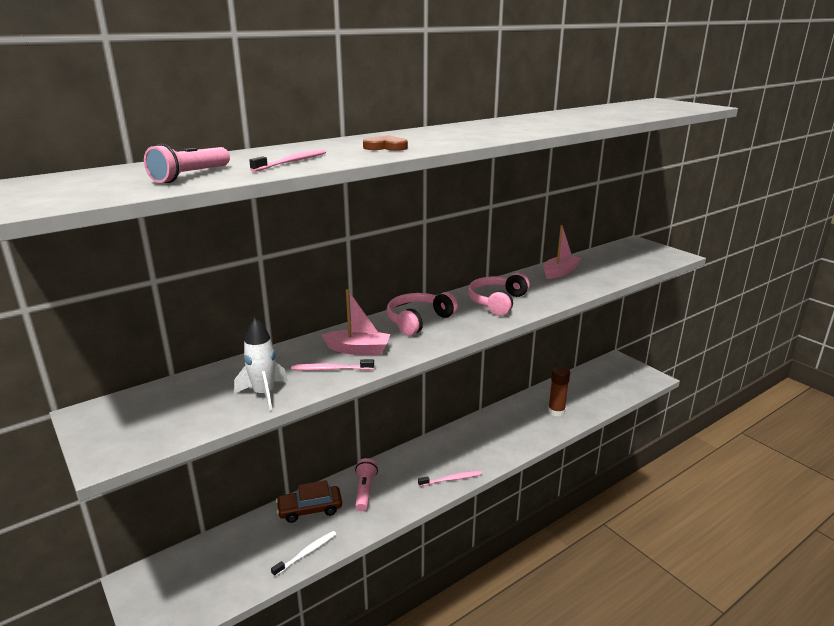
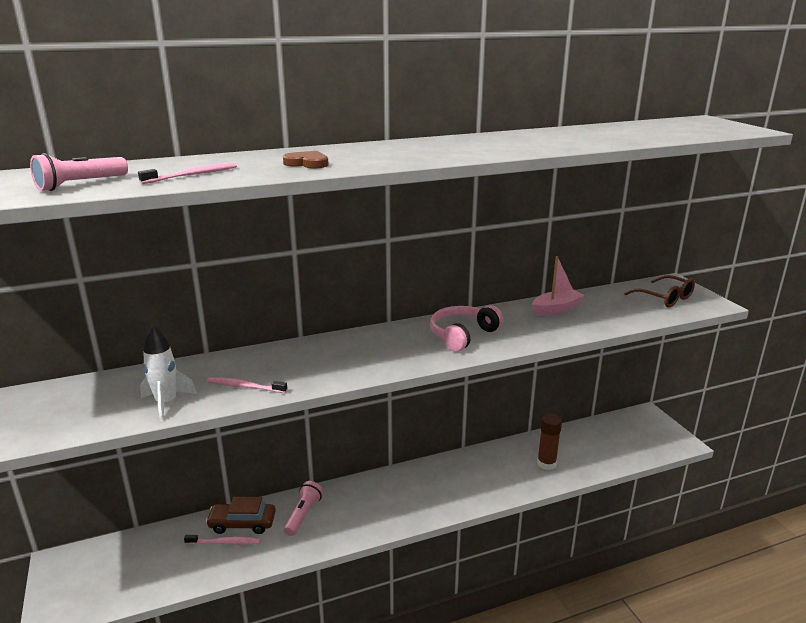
camera: 15 degrees right, 0 degrees up
(306, 553) = (218, 568): white toothbrush -> none
(358, 350) = (284, 369): pink boat -> none
(418, 320) = (365, 345): pink headphones -> none
(451, 479) = (396, 519): pink toothbrush -> pink toothbrush (224, 543)
(638, 255) = (664, 298): none -> brown glasses

